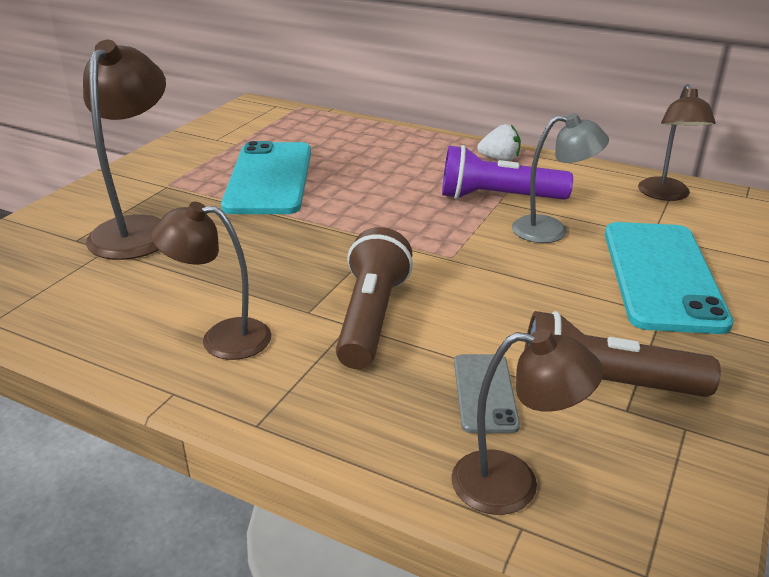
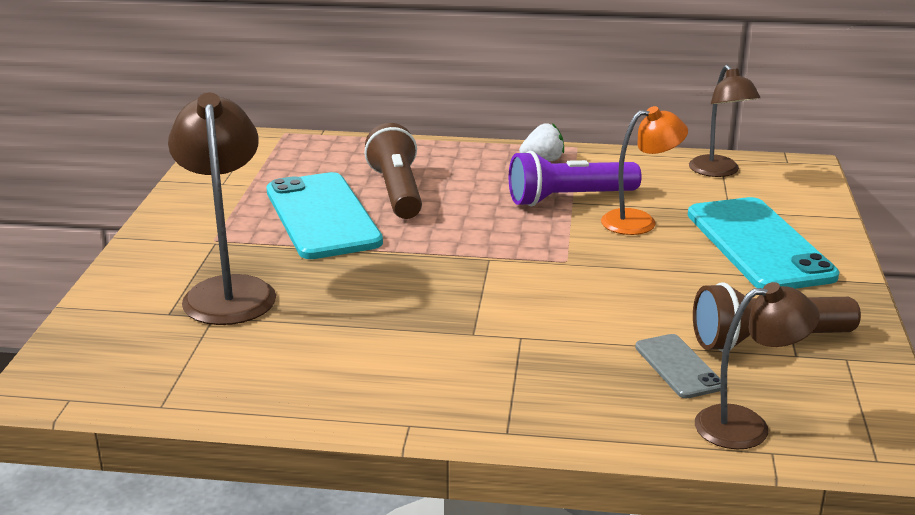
camera: 20 degrees left, 5 degrees down
(222, 338) = (412, 372): brown lamp -> none
(371, 317) = (535, 327): brown flashlight -> brown flashlight (396, 191)
(551, 230) = (639, 221): grey lamp -> orange lamp

